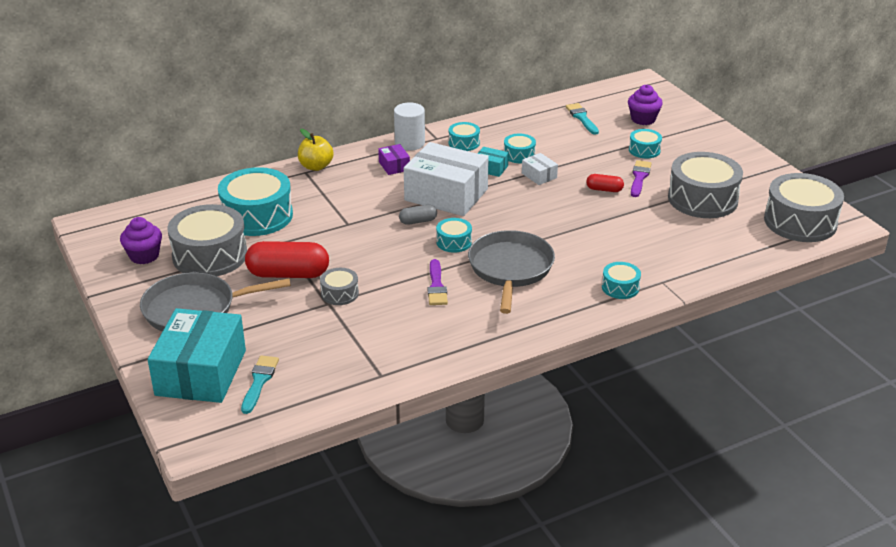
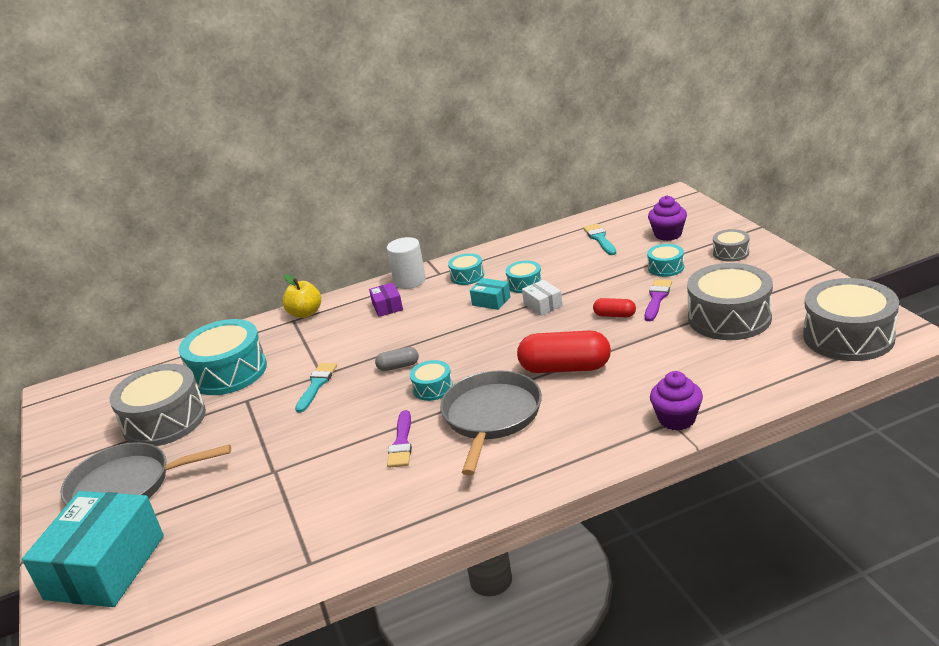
camera: 10 degrees right, 5 degrees down
(144, 256) = (97, 425): purple cupcake -> purple cupcake (676, 419)
(259, 381) = (166, 577): turquoise brush -> turquoise brush (316, 385)
(288, 274) = (240, 437): red capsule -> red capsule (565, 368)
(339, 293) = (290, 458): grey drum -> grey drum (731, 253)
(446, 195) = (436, 334): white box -> none
(620, 287) = (619, 432): turquoise drum -> none

